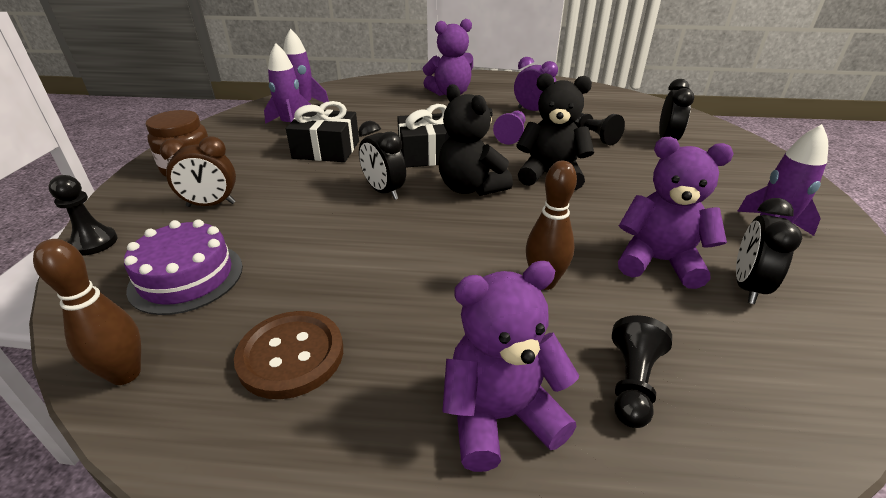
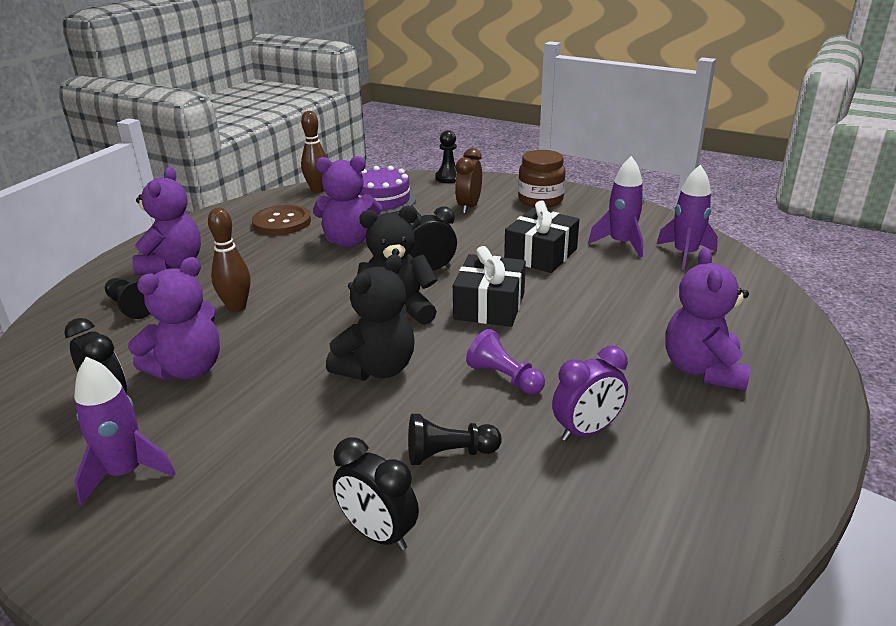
camera: 115 degrees right, 5 degrees down
(338, 260) = (349, 241): none -> purple teddy bear

